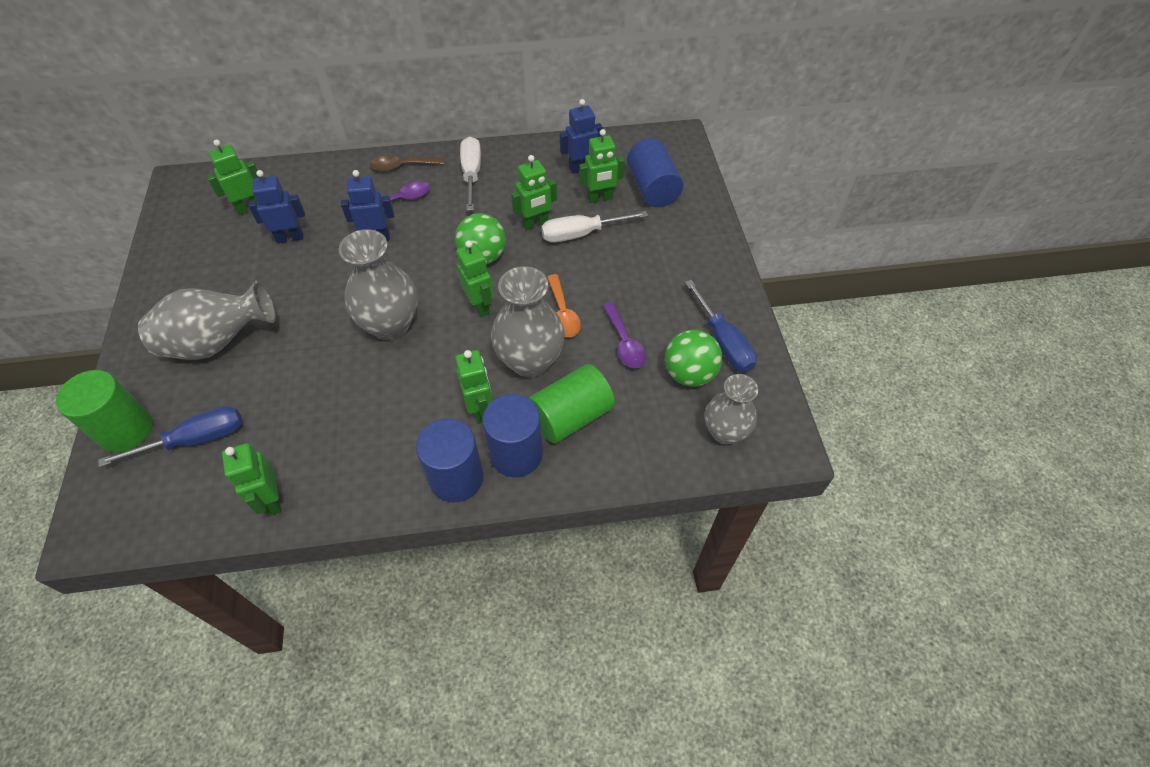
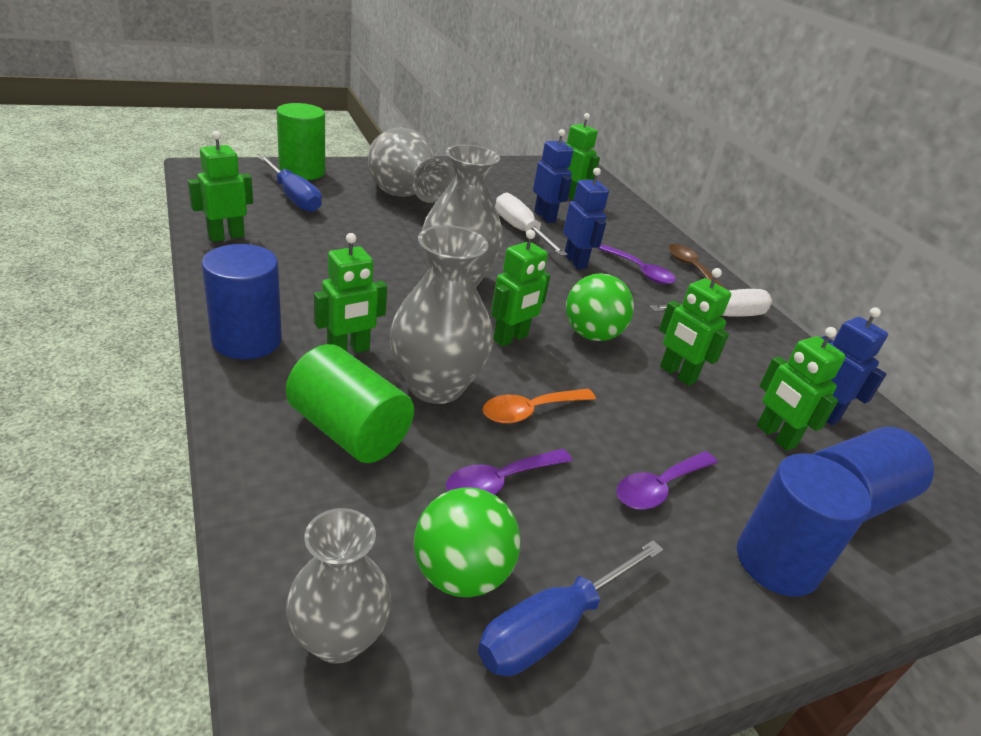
camera: 70 degrees right, 20 degrees down
(516, 454) = (282, 384): blue cylinder -> blue cylinder (776, 562)
(581, 234) = (689, 421): white screwdriver -> white screwdriver (521, 231)
(636, 268) = (659, 487): none -> purple spoon

